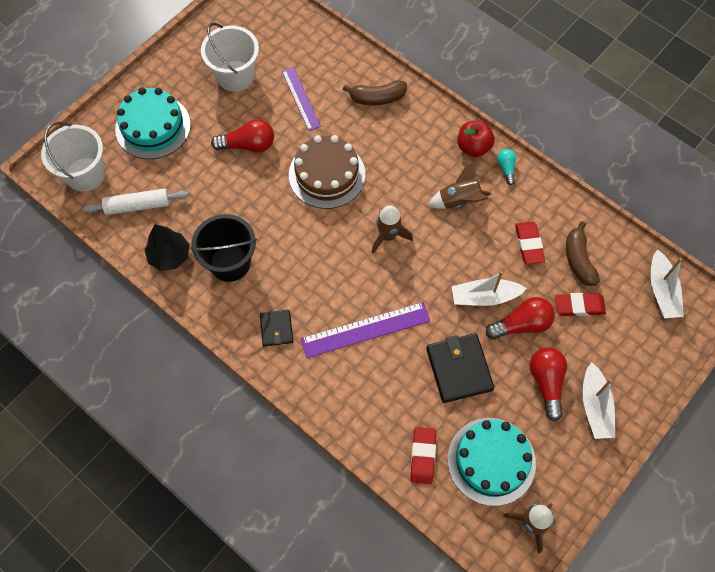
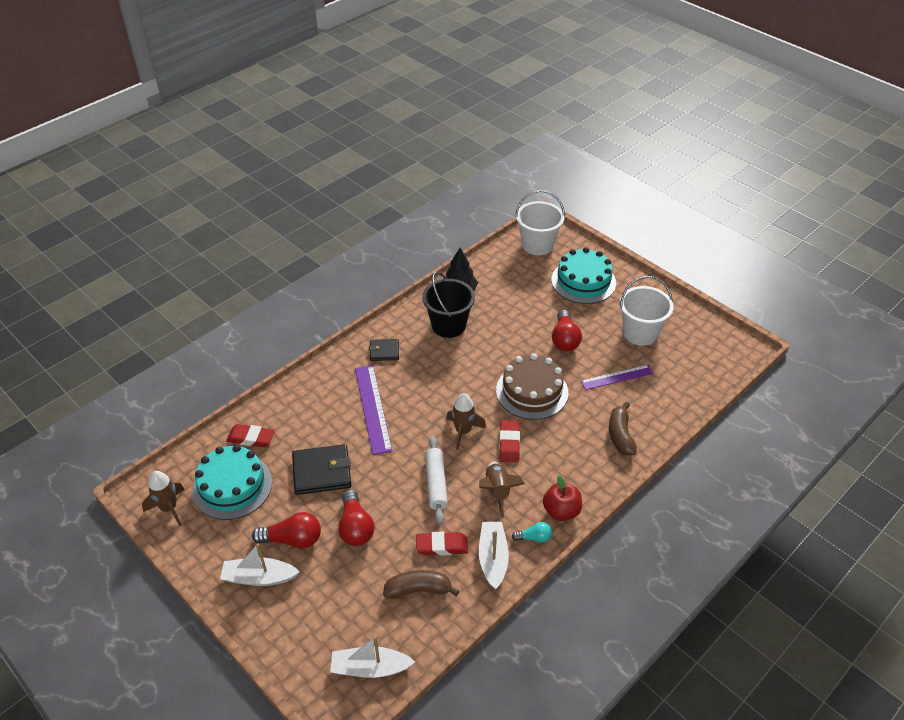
camera: 95 degrees right, 20 degrees down
(138, 206) = (506, 273): white rolling pin -> white rolling pin (436, 483)
(484, 297) = (389, 500): white boat -> white boat (493, 558)
(579, 306) = (366, 581): red eraser -> red eraser (509, 443)

